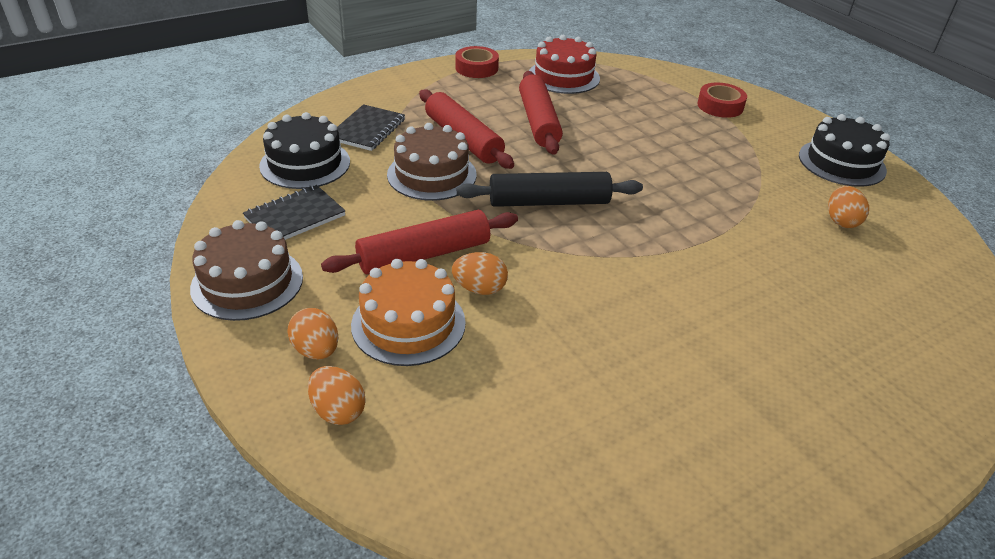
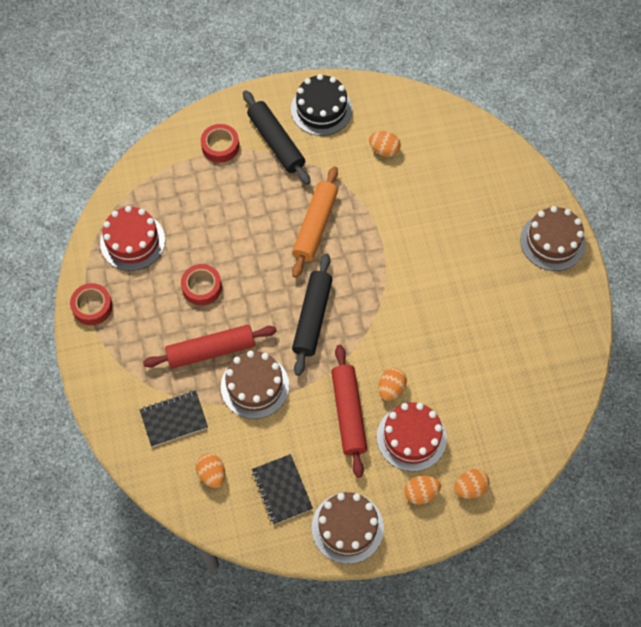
camera: 70 degrees left, 25 degrees up
(305, 164) = (212, 474): black cake -> orange egg
(367, 130) = (174, 419): black notebook -> black notebook turned 60 degrees counterclockwise
(408, 323) = (411, 437): orange cake -> red cake
(539, 121) = (202, 287): red rolling pin -> red tape
(678, 184) = (315, 226): none -> orange rolling pin
(763, 139) = (276, 142): none -> black rolling pin
(874, 445) = (552, 241): none -> brown cake

